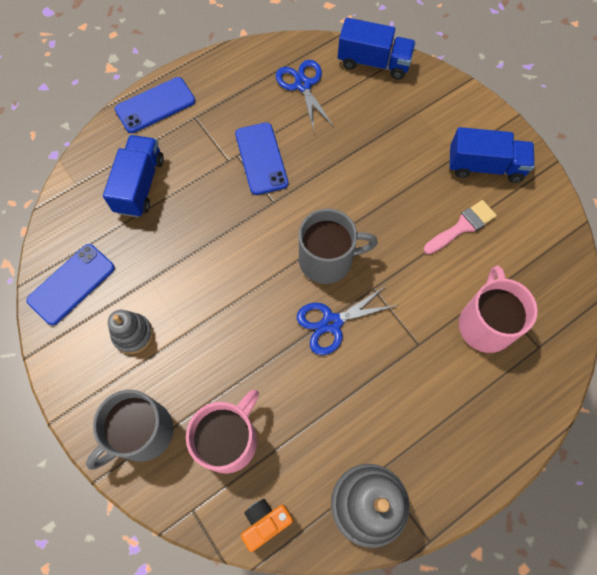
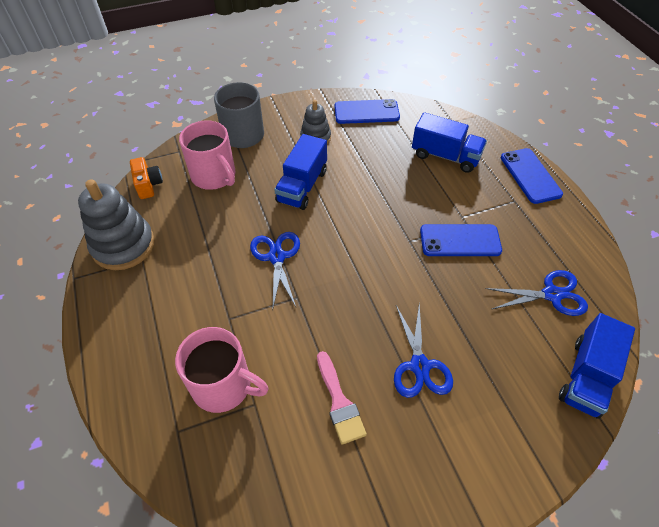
camera: 105 degrees right, 15 degrees down
(71, 284) = (366, 112): blue phone -> blue phone turned 60 degrees counterclockwise
(327, 259) = (338, 268): grey mug -> none
(407, 173) = (419, 366): none -> blue scissors
(485, 166) = (414, 460): blue truck -> blue truck (302, 186)

